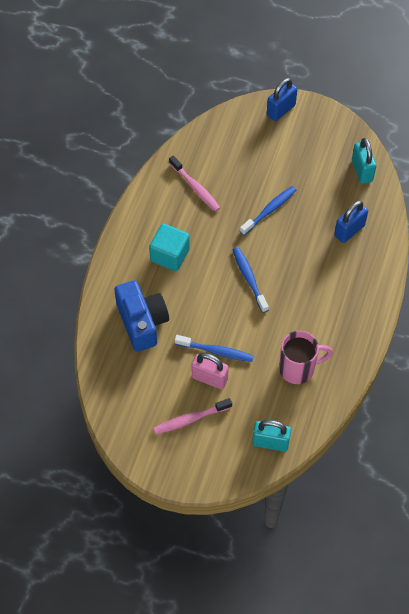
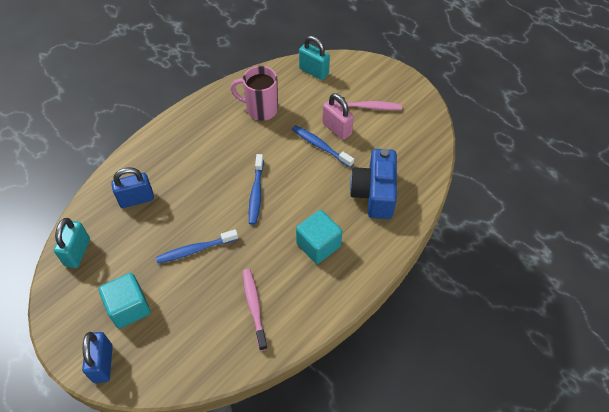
camera: 155 degrees left, 5 degrees down
(281, 110) = (103, 363): blue padlock -> blue padlock turned 75 degrees counterclockwise
(290, 150) = (129, 308): none -> turquoise cube

